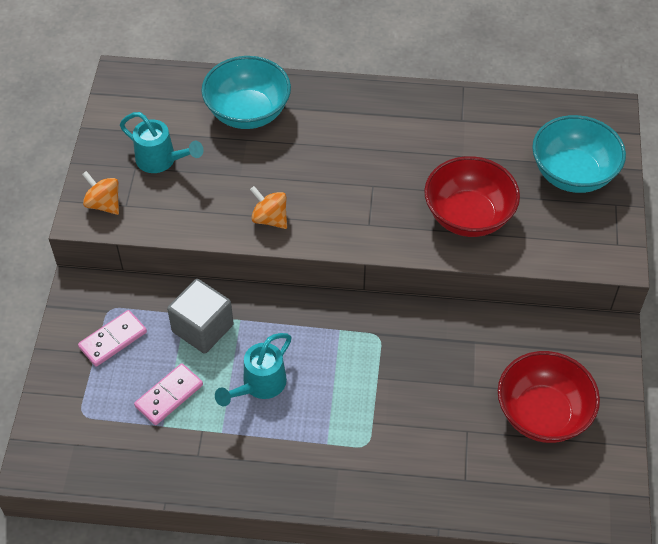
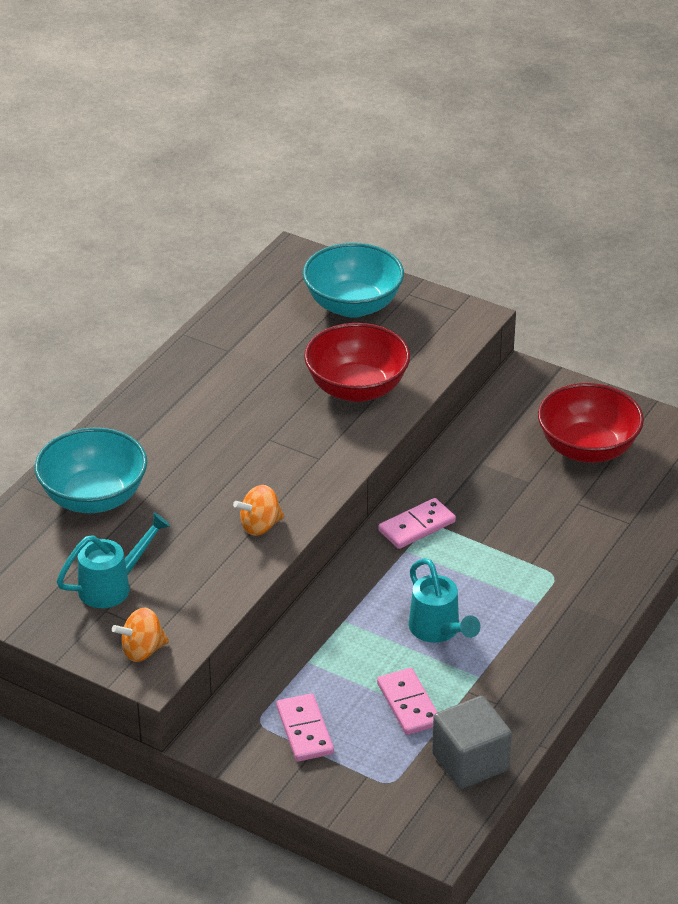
camera: 65 degrees left, 15 degrees down
(202, 328) = (336, 653): grey cube -> grey cube (470, 762)
(371, 327) = (417, 526): none -> pink domino

